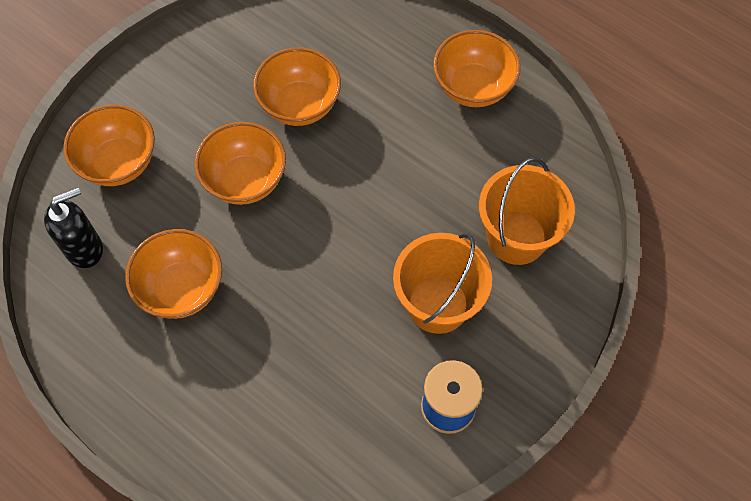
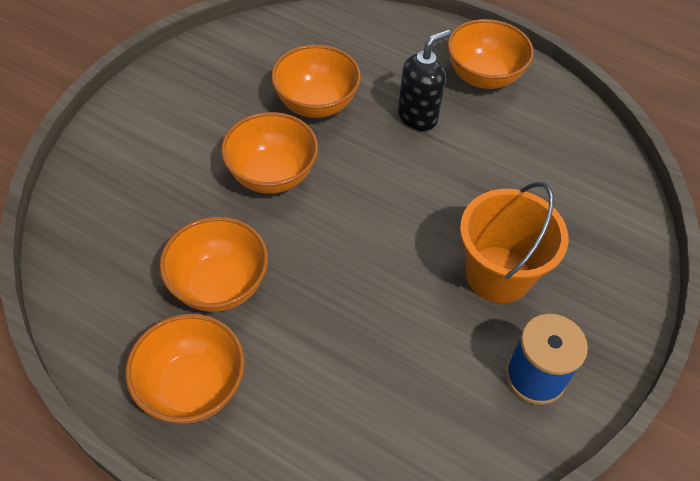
camera: 10 degrees left, 10 degrees down
(85, 249) = (106, 255): black soap dispenser -> black soap dispenser (418, 117)
(119, 163) = (135, 170): orange bowl -> orange bowl (192, 387)
(516, 237) = (561, 203): orange bucket -> none

